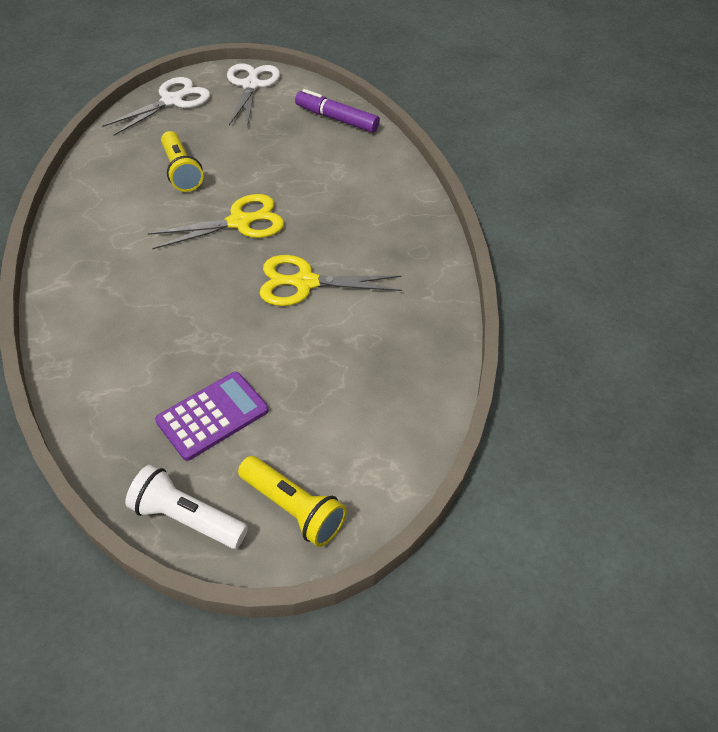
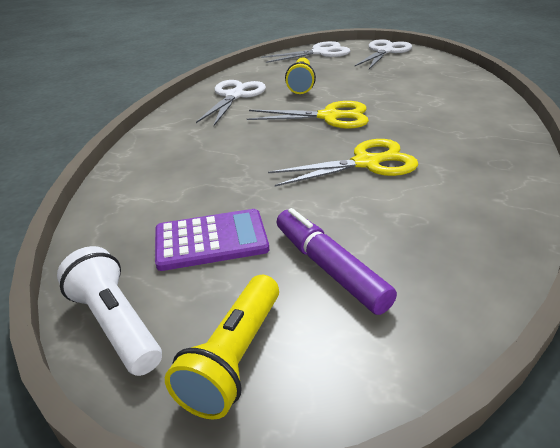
camera: 30 degrees right, 15 degrees down
(112, 209) = (234, 96): none -> white scissors
(293, 508) = (234, 358): yellow flashlight -> yellow flashlight turned 45 degrees clockwise
(305, 282) = (366, 163): yellow scissors -> yellow scissors turned 135 degrees clockwise
(336, 119) = (449, 74): purple marker -> purple marker (329, 268)

